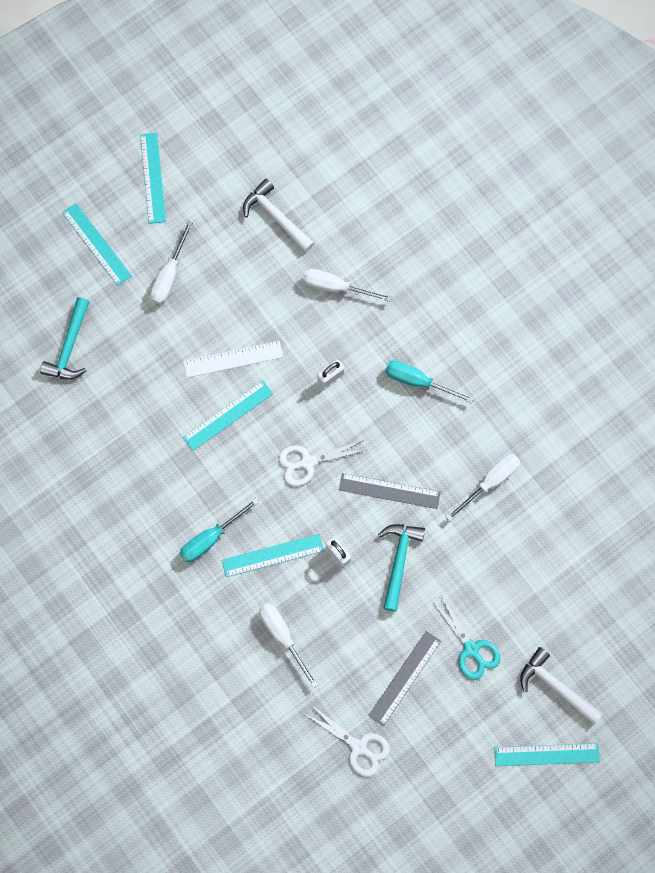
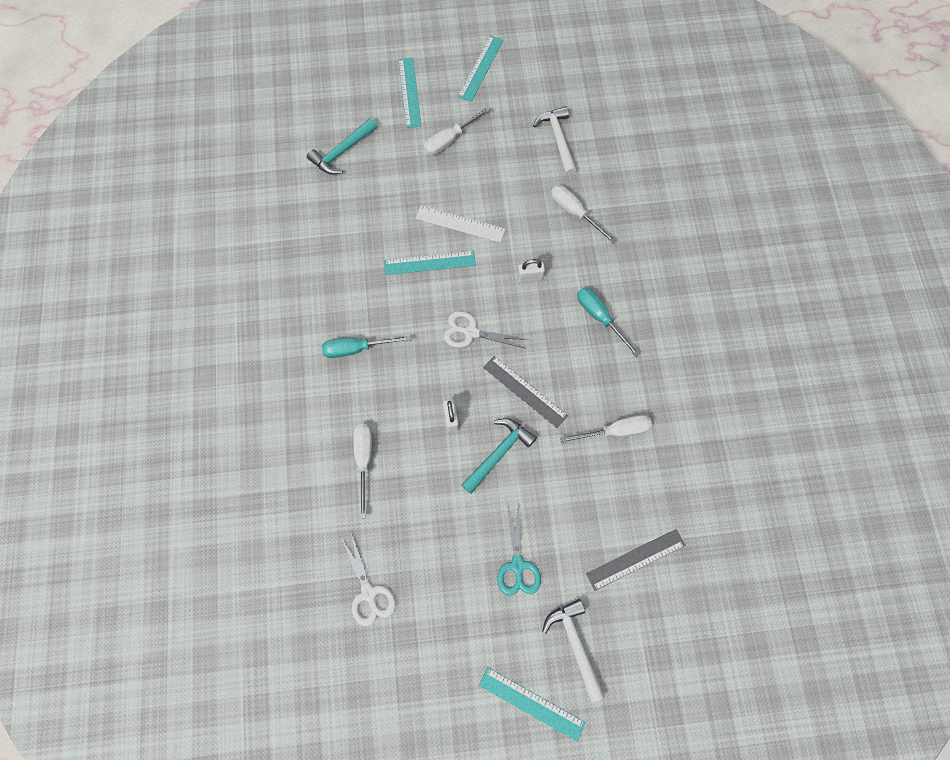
camera: 30 degrees right, 5 degrees down
(272, 555) = (397, 390): turquoise ruler -> none
(404, 678) = (444, 556): grey ruler -> grey ruler (635, 559)

